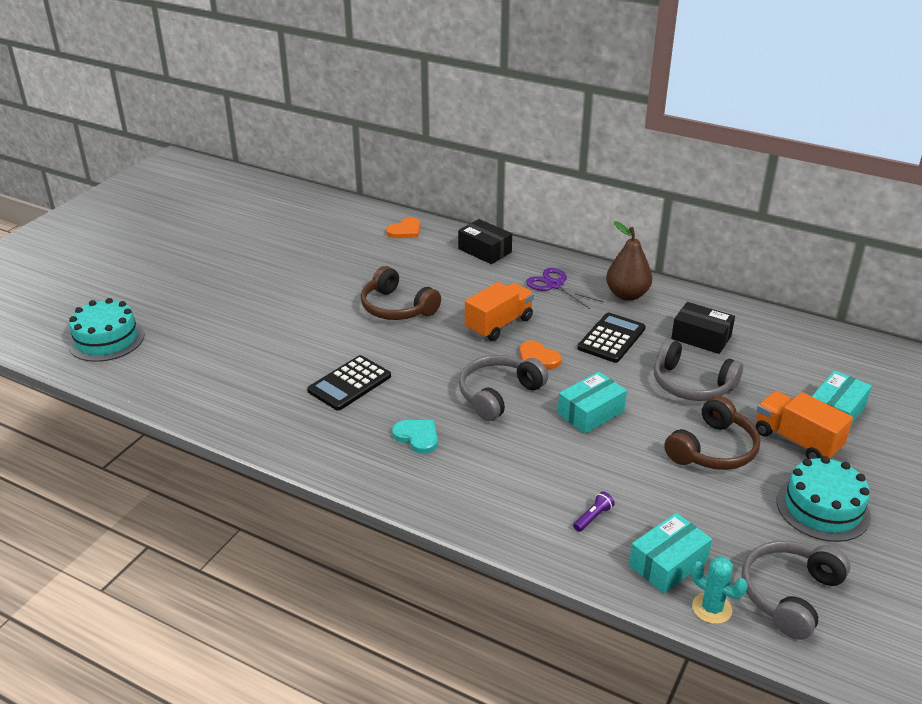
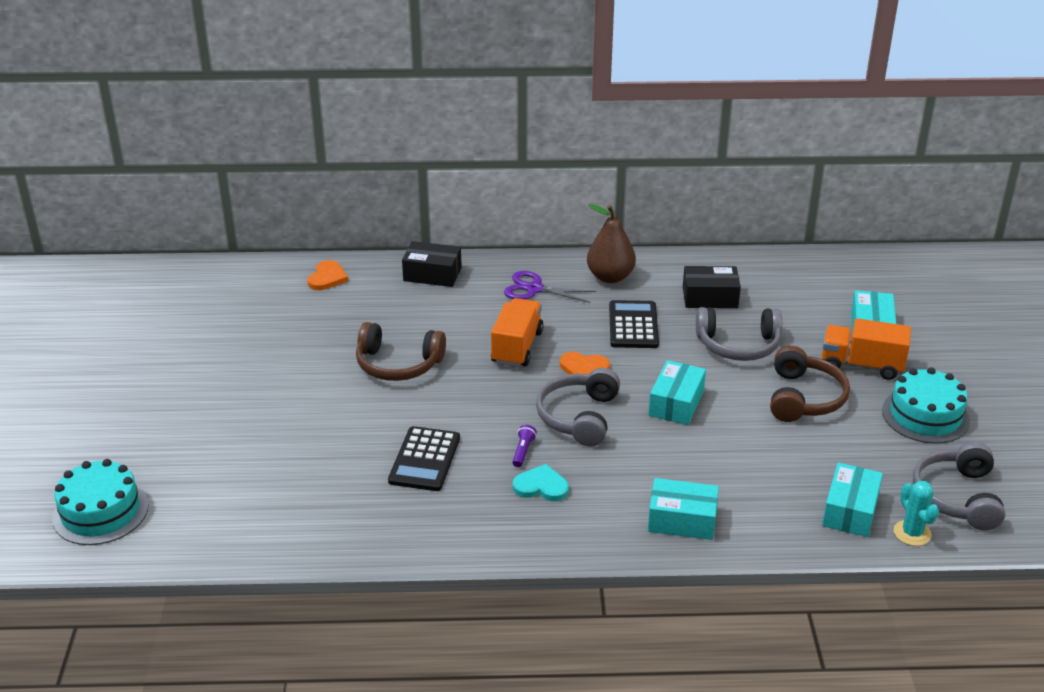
camera: 30 degrees left, 0 degrees up
(506, 509) = (682, 520): none -> turquoise box
(593, 517) = (759, 497): purple flashlight -> purple flashlight (523, 451)
(711, 608) = (912, 533): turquoise cactus -> turquoise cactus turned 60 degrees clockwise

